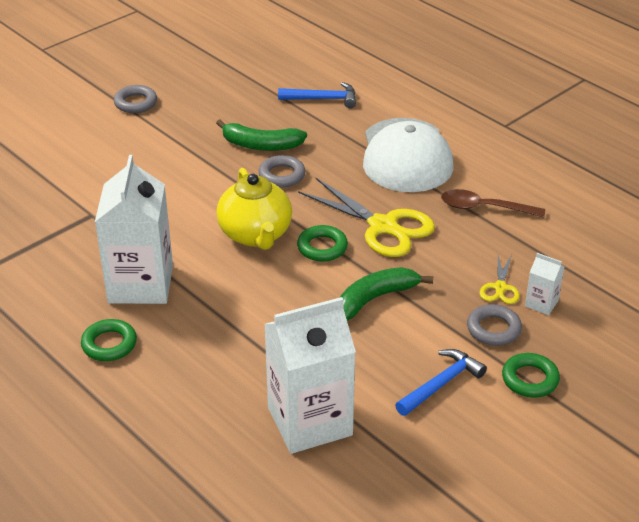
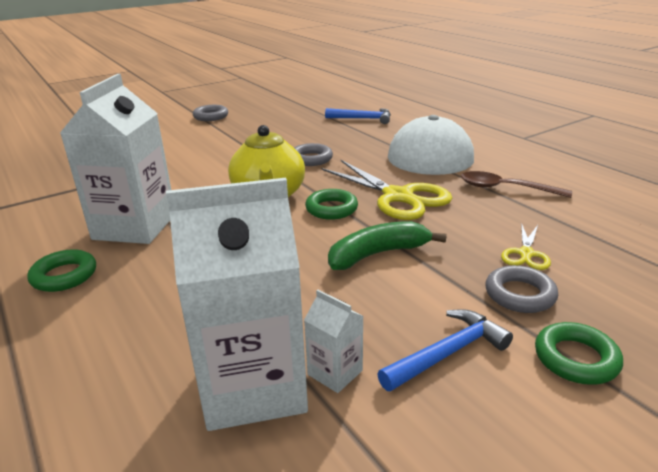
camera: 10 degrees right, 10 degrees down
(261, 145) = (300, 141): green banana -> none
(541, 303) = (579, 272): white carton -> white carton (335, 372)

